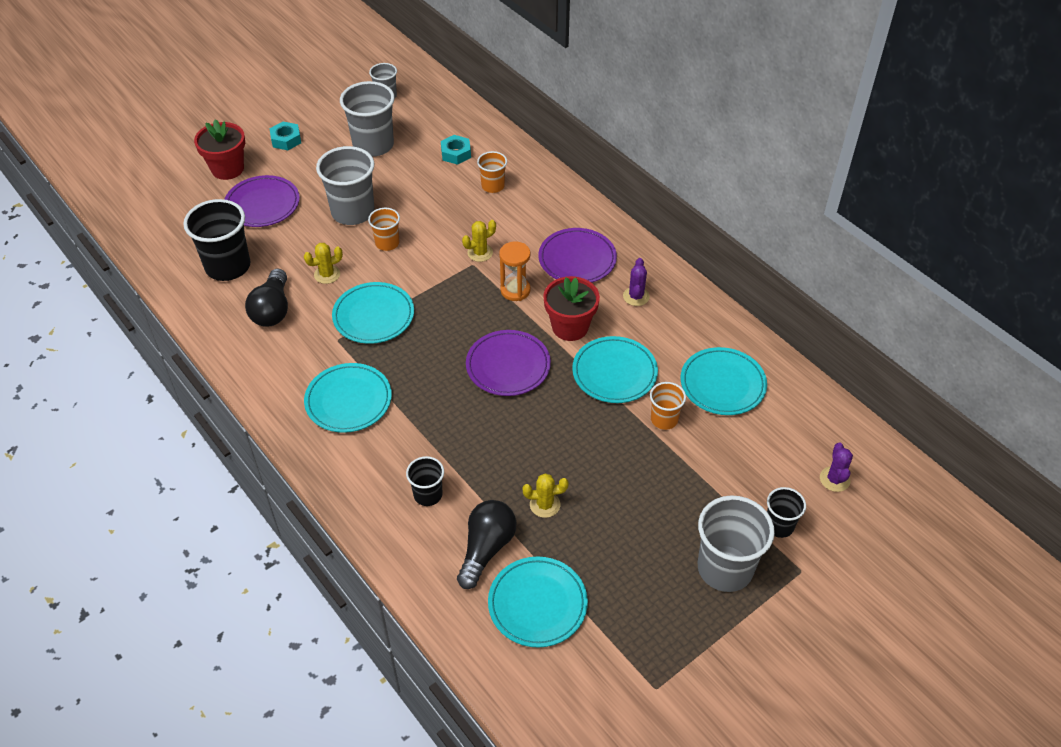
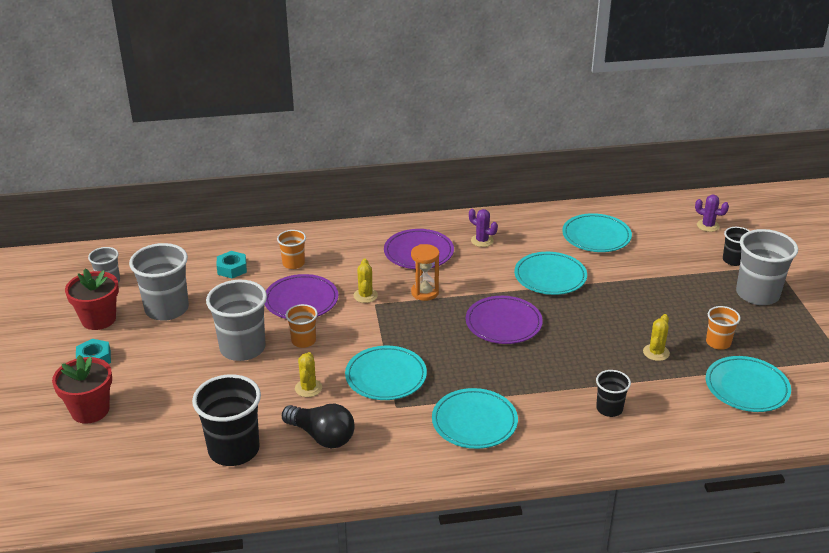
camera: 60 degrees left, 15 degrees down
(262, 204) = (170, 401): purple plate -> purple plate (301, 300)
(486, 549) = (681, 395): black light bulb -> none
(570, 327) = (487, 280): red flower pot -> red flower pot (98, 319)
(664, 419) = (611, 271): orange cup -> orange cup (718, 343)

